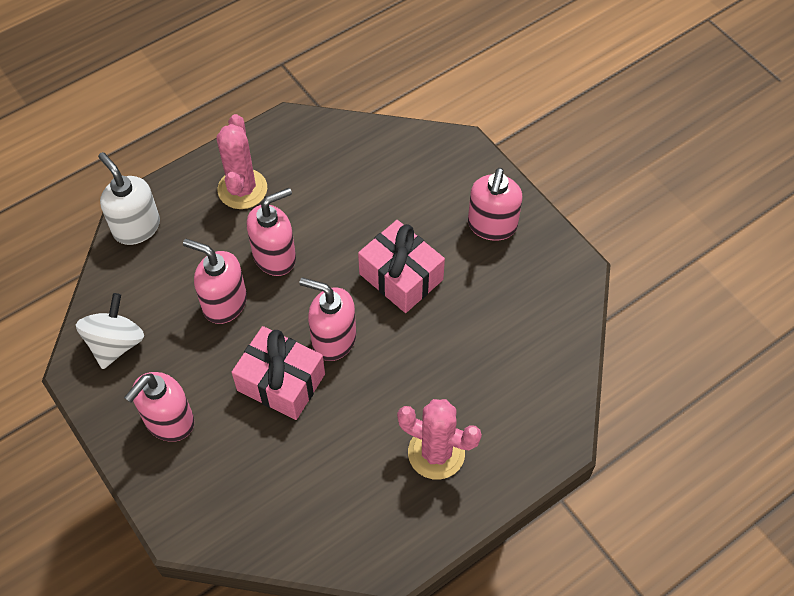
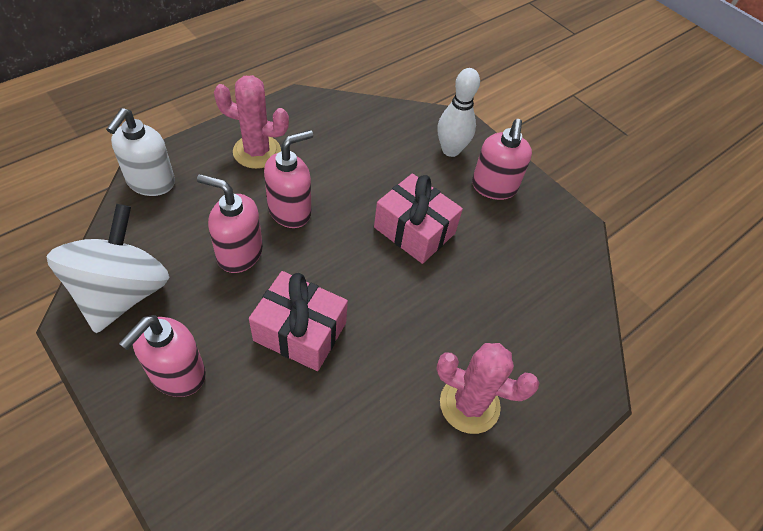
camera: 10 degrees left, 5 degrees down
(116, 344) = (122, 293): white spinning top -> white spinning top, size x1.52
(136, 227) = (151, 182): white soap dispenser -> white soap dispenser turned 120 degrees counterclockwise
(242, 189) = (257, 152): pink cactus -> pink cactus turned 75 degrees counterclockwise
(333, 339) = (352, 288): pink soap dispenser -> none
(450, 181) = (450, 150): none -> white bowling pin

